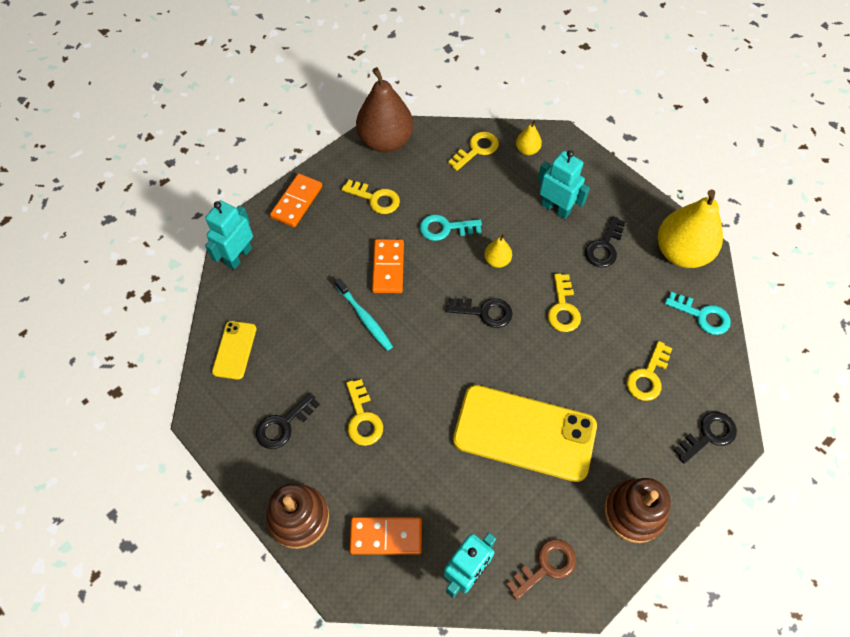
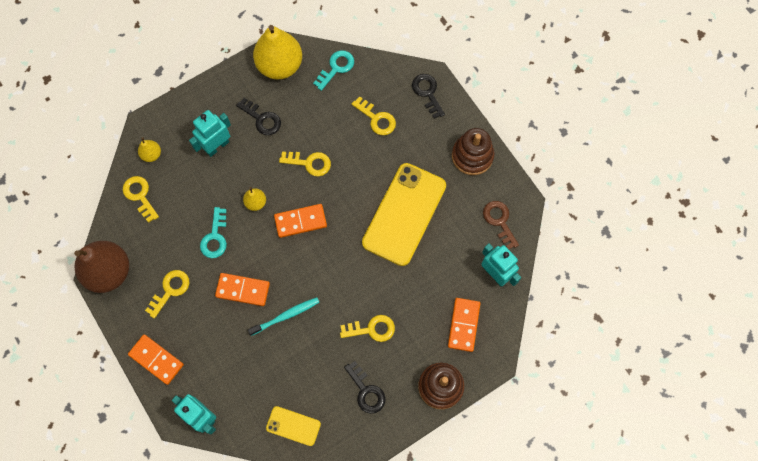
camera: 80 degrees left, 10 degrees up
(485, 312) = (300, 221): black key -> orange domino

